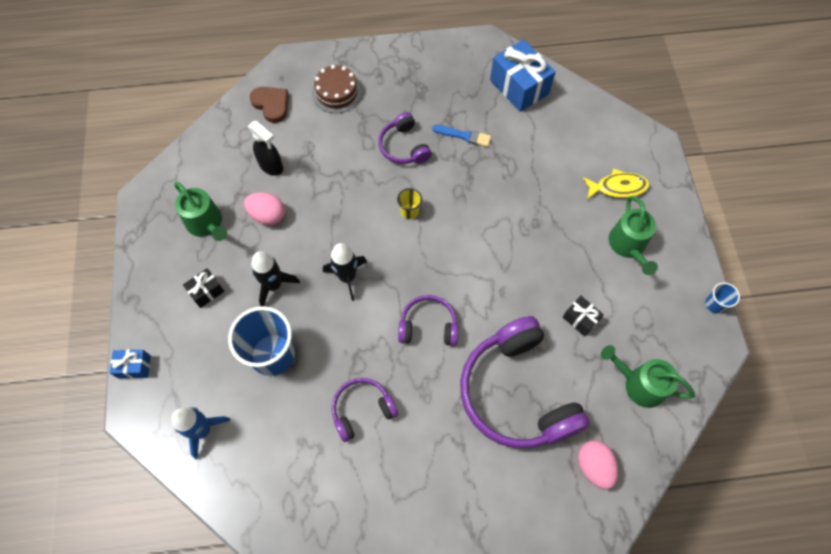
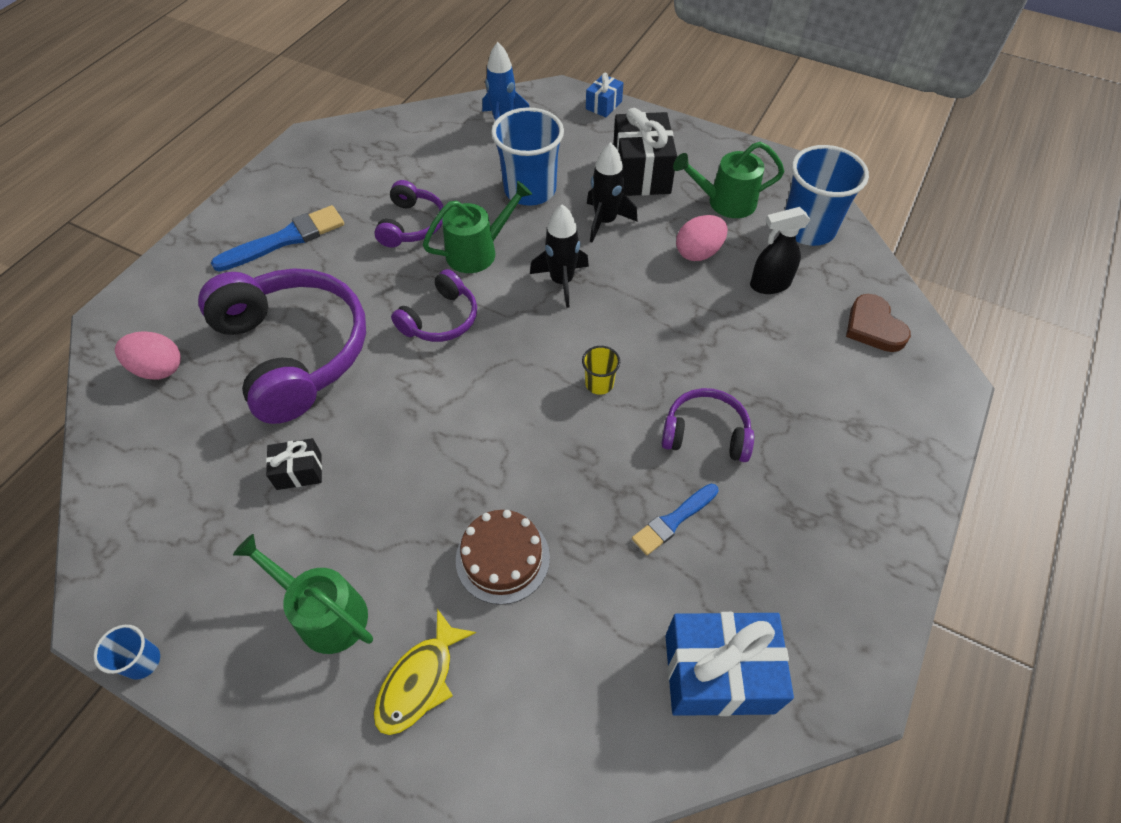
camera: 125 degrees right, 10 degrees down
(204, 167) = (808, 228): none -> blue cup
(206, 291) = (641, 173): black gift -> black gift, size x1.96
(271, 105) = (873, 327): brown heart -> brown heart turned 75 degrees clockwise
(336, 92) = (855, 407): brown cake -> brown cake (502, 558)
(438, 490) = (286, 239): none -> blue brush
(517, 393) = (294, 351): purple headphones -> purple headphones turned 45 degrees clockwise
(639, 384) = (170, 476): green watering can -> green watering can (478, 251)

